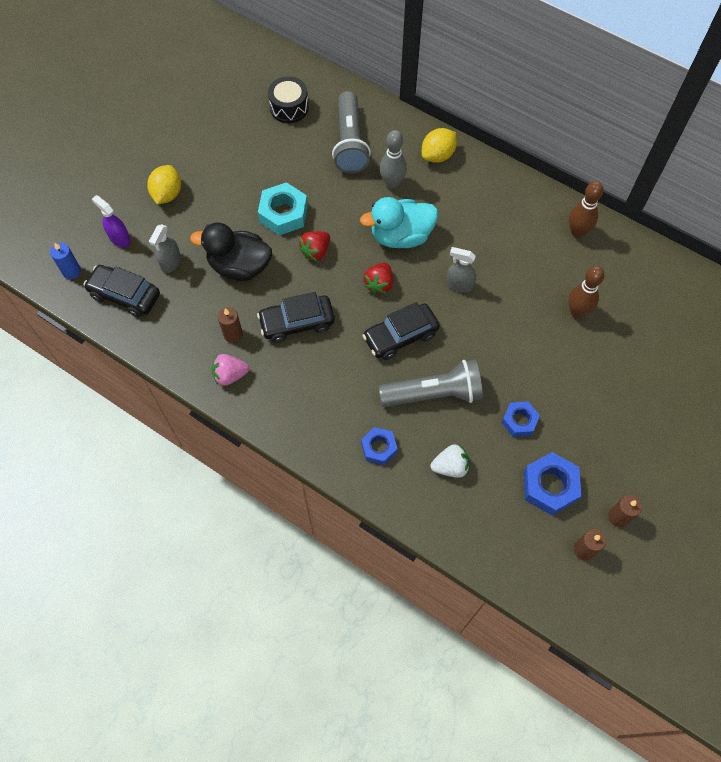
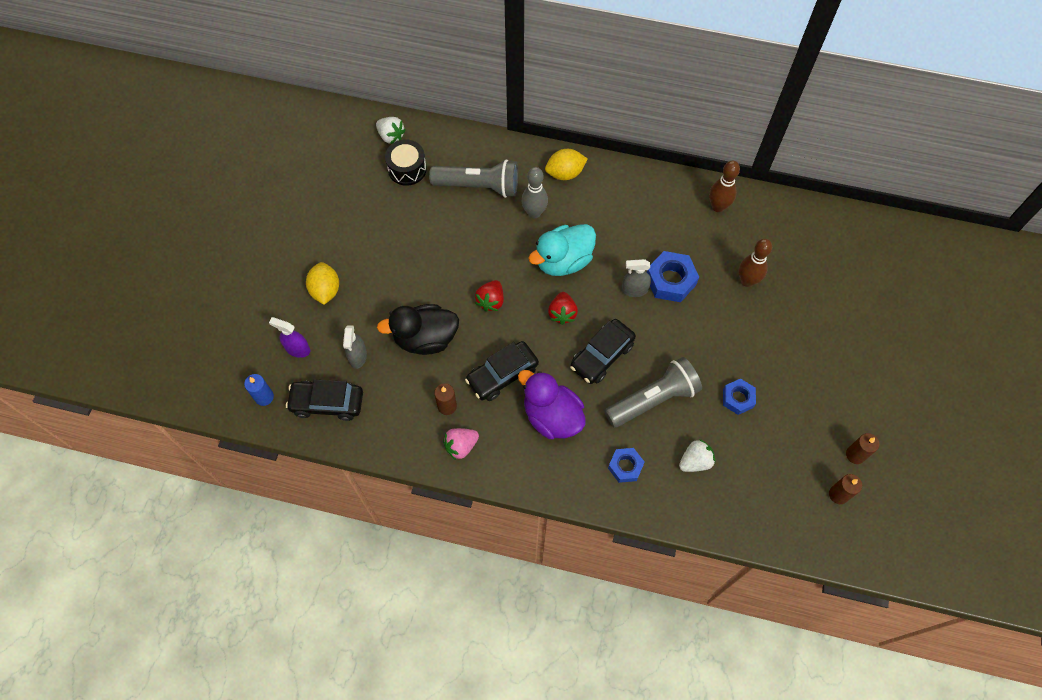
camera: 20 degrees left, 0 degrees up
(283, 213) = (445, 274): turquoise nut -> none
(287, 74) = (391, 136): none -> white strawberry
(328, 377) = (552, 416): none -> purple duck
(350, 143) = (479, 186): grey flashlight -> grey flashlight turned 60 degrees counterclockwise
(438, 155) = (565, 173): yellow lemon -> yellow lemon turned 45 degrees clockwise
(550, 486) = (787, 448): blue nut -> blue nut (670, 280)

